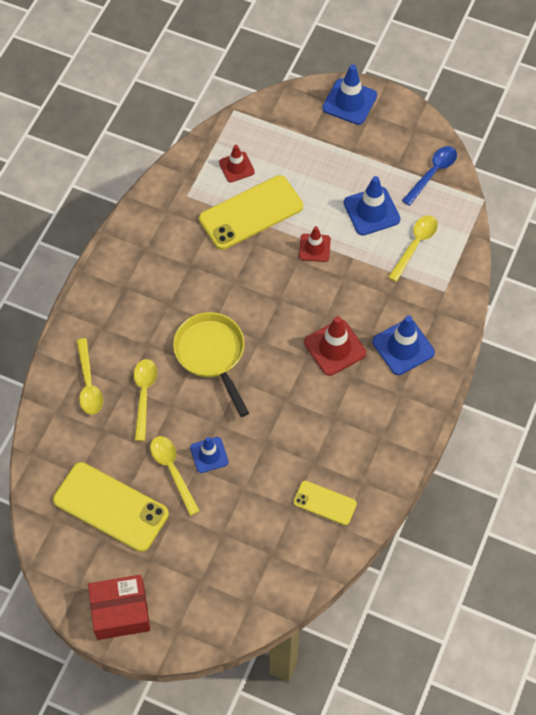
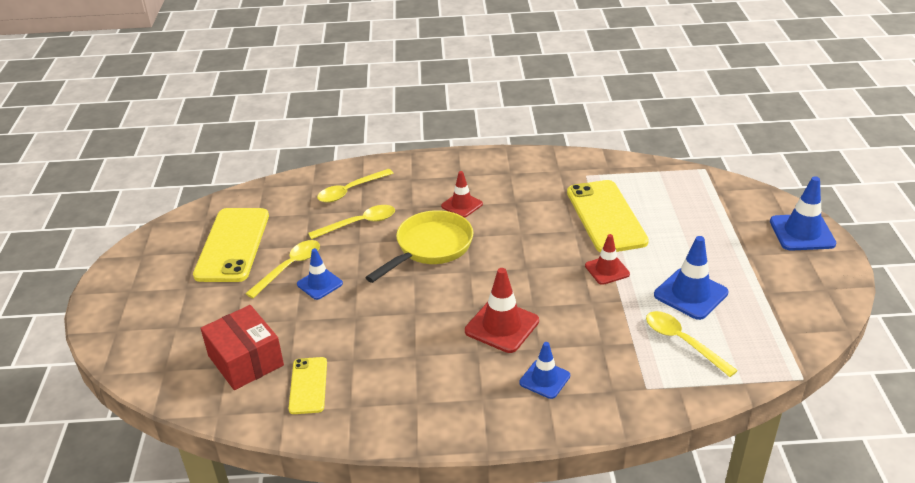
camera: 65 degrees right, 25 degrees down
(120, 612) = (125, 288): red box -> red box (246, 360)
(236, 167) = (646, 191): red traffic cone -> red traffic cone (462, 205)
(251, 213) = (606, 217): yellow phone -> yellow phone turned 45 degrees clockwise
(403, 347) = (544, 379): blue traffic cone -> blue traffic cone, size x0.64
(415, 245) = (682, 342): yellow spoon -> yellow spoon turned 135 degrees counterclockwise
(432, 173) = (788, 323): blue spoon -> none

